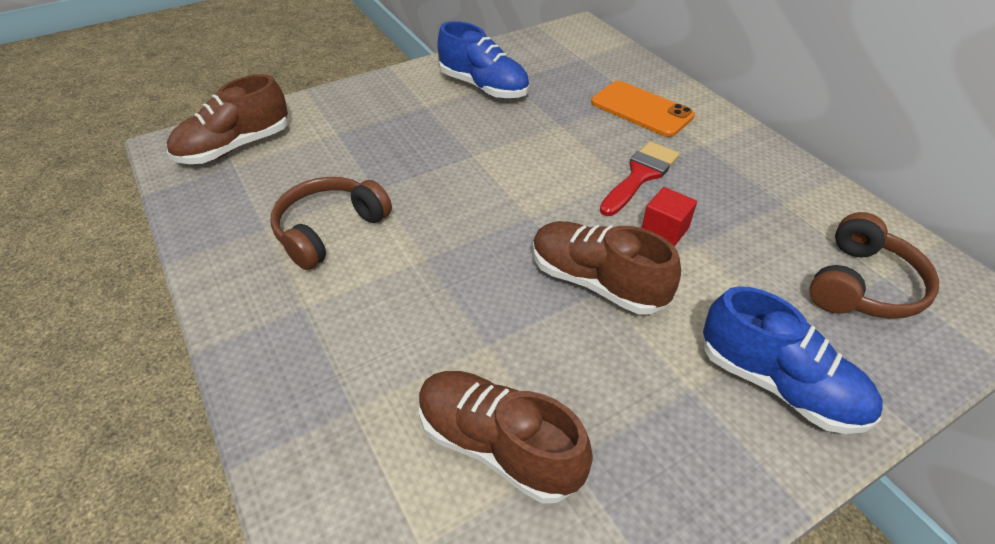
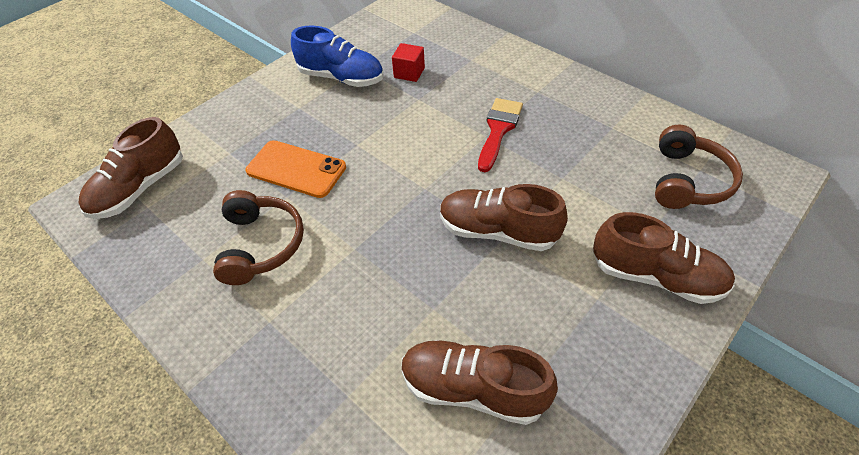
camera: 15 degrees left, 5 degrees up
(329, 230) = (261, 245): brown headphones -> brown headphones turned 150 degrees clockwise
(641, 109) = (479, 69): orange phone -> orange phone (296, 169)
(664, 230) = (533, 173): red cube -> red cube (409, 73)
(778, 384) = (655, 276): blue shoe -> brown shoe

